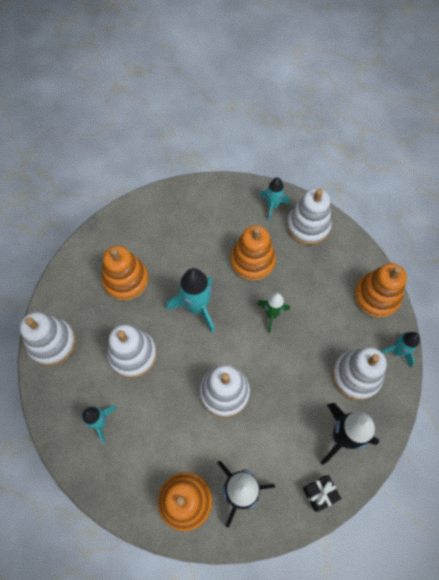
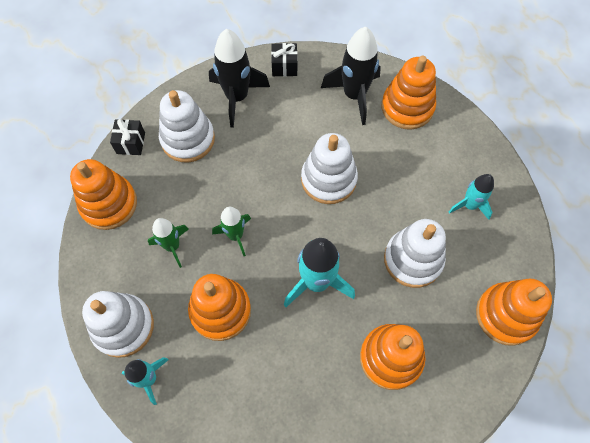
camera: 155 degrees left, 0 degrees up
(52, 343) = (506, 315): white stacking toy -> orange stacking toy
(311, 287) = (172, 246): none -> green rocket
(397, 351) = (131, 143): turquoise rocket -> black gift

